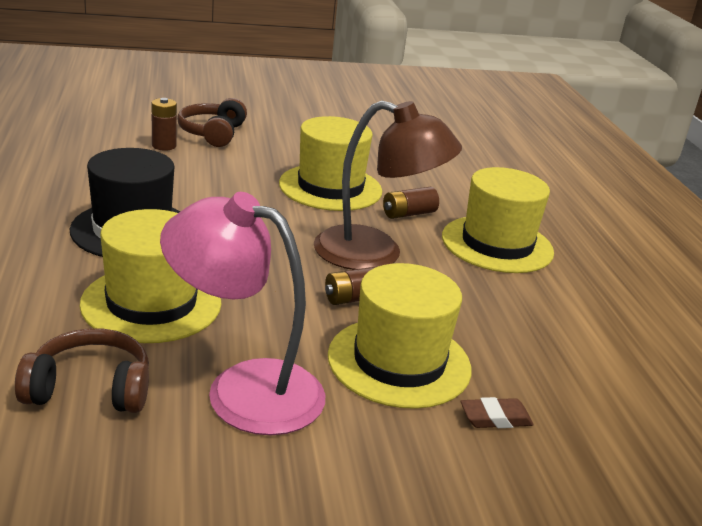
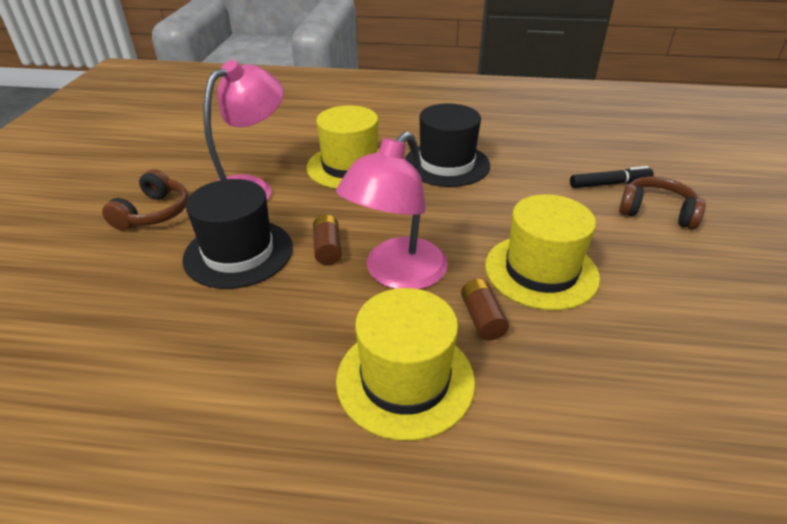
camera: 110 degrees right, 10 degrees up
(90, 388) = (277, 147): brown headphones -> brown headphones (154, 213)
(164, 146) = (609, 184): brown battery -> black marker
(376, 254) = (397, 274): brown lamp -> pink lamp
(399, 362) = (238, 253): yellow hat -> black hat
(495, 418) = (151, 283): brown eraser -> none

